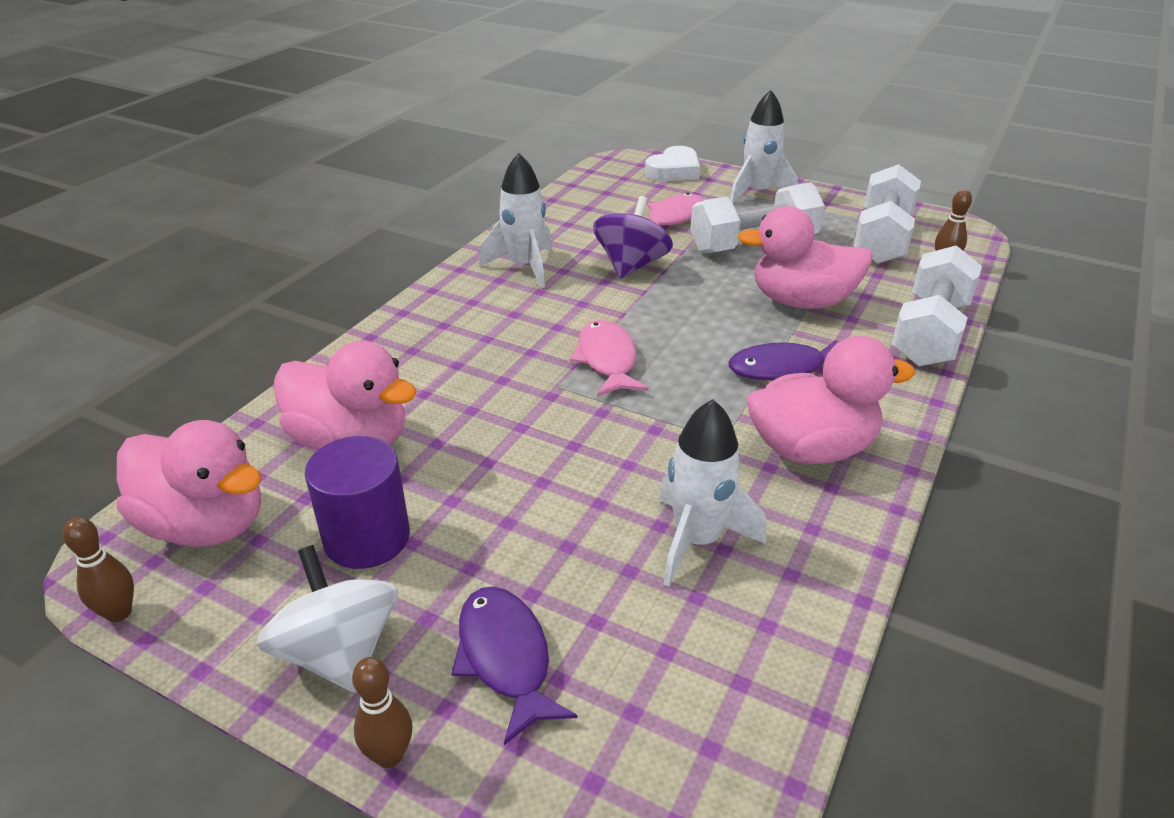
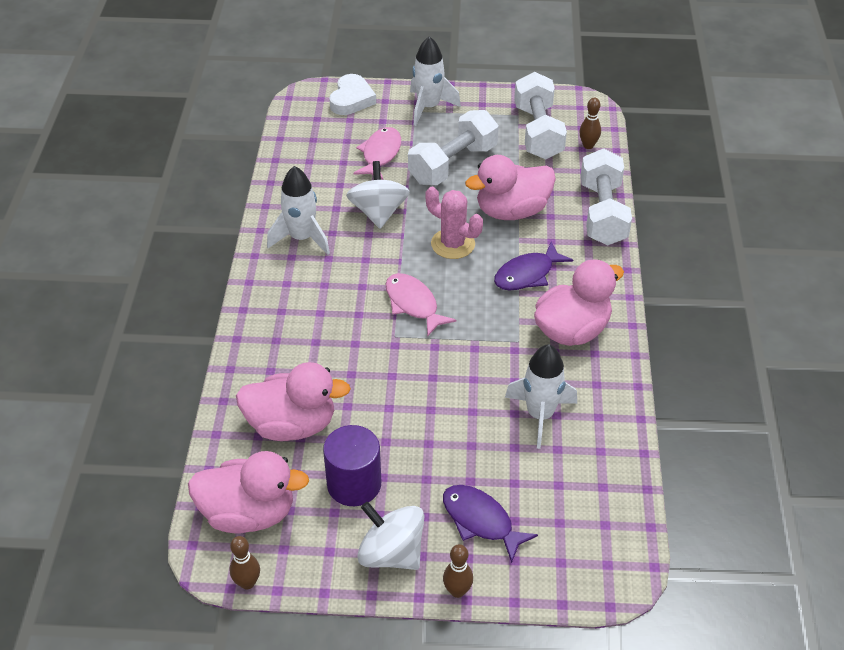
camera: 25 degrees left, 10 degrees up
(631, 265) = (378, 212): purple spinning top -> white spinning top
(702, 315) = (453, 244): none -> pink cactus

